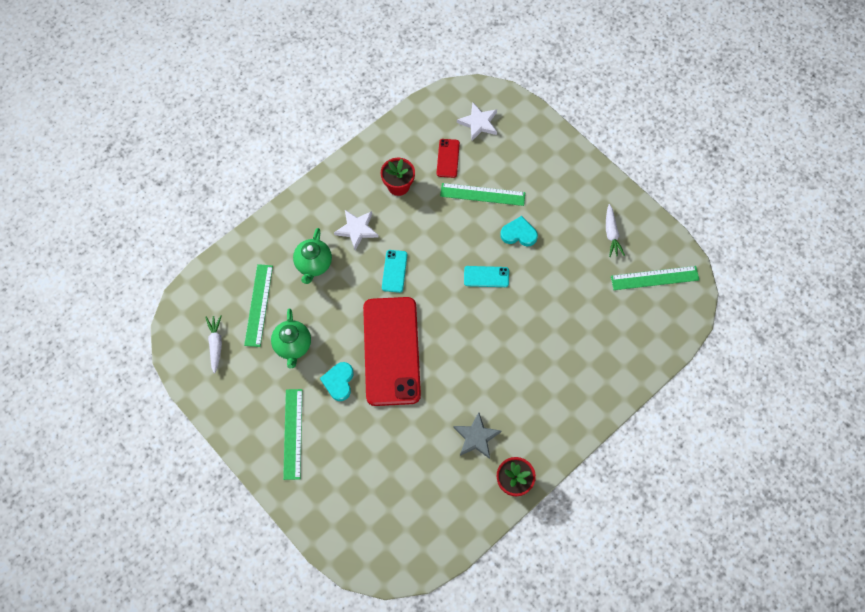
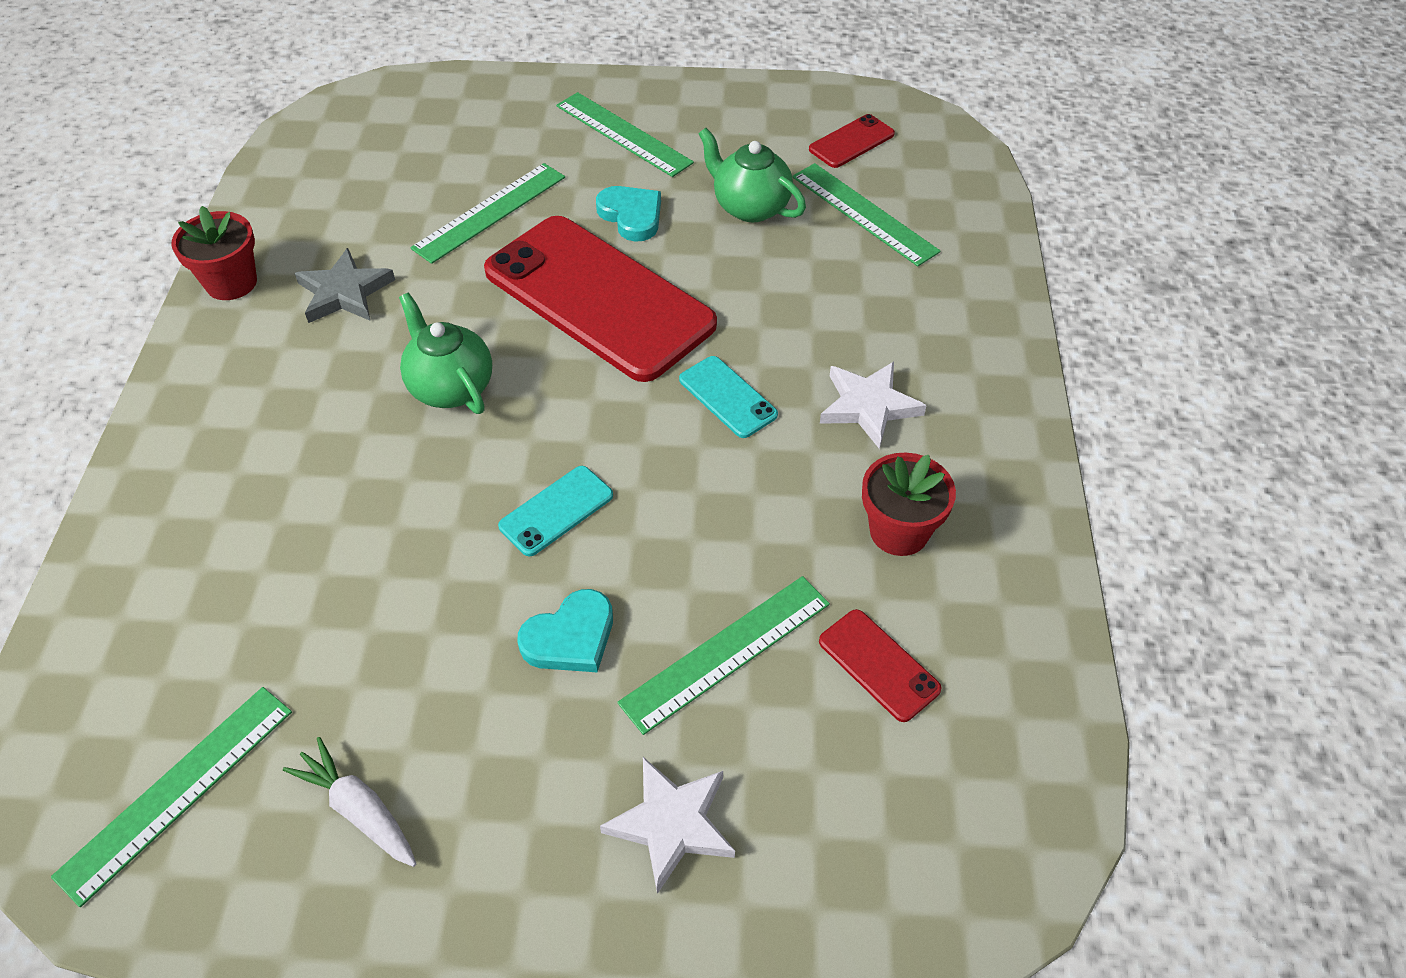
camera: 135 degrees right, 15 degrees down
(216, 344) = (851, 142): white carrot -> red phone
(313, 264) = (863, 311): green teapot -> green teapot (451, 387)
(387, 434) = (490, 212): none -> green ruler
(478, 123) = (914, 806): white star -> white star (672, 824)

